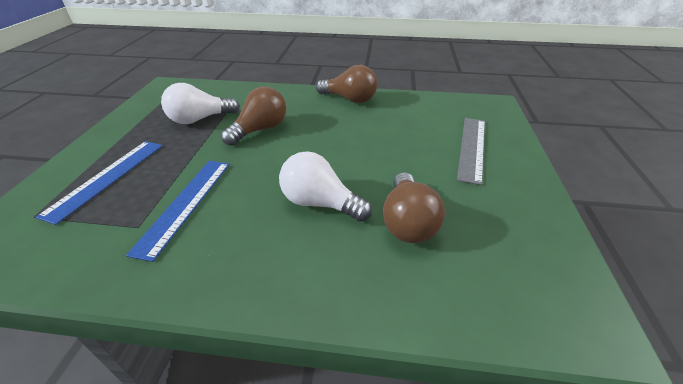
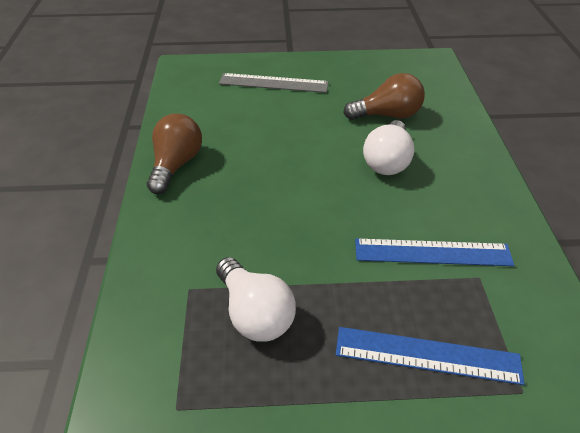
camera: 100 degrees left, 5 degrees up
(260, 130) = (272, 233): brown light bulb -> none

